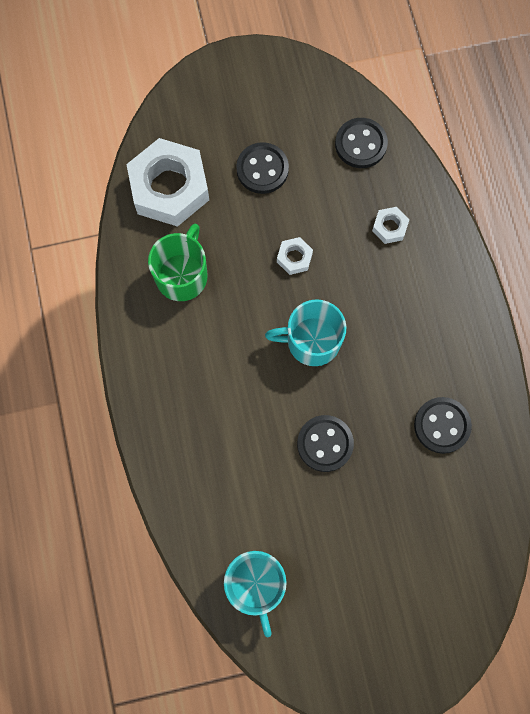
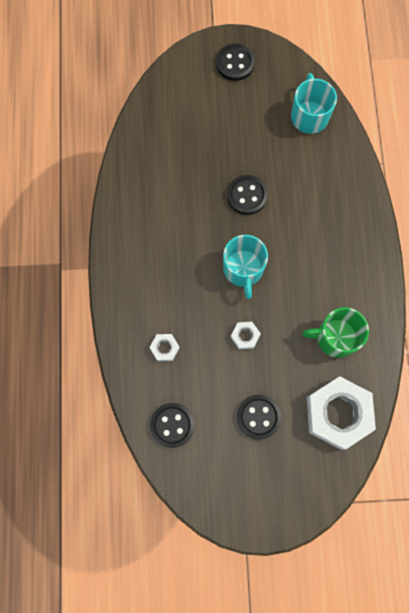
camera: 170 degrees left, 0 degrees up
(182, 275) = (335, 337): green mug -> green mug turned 60 degrees clockwise
(311, 341) = (243, 269): turquoise mug -> turquoise mug turned 75 degrees clockwise
(442, 425) = (161, 194): black button -> black button (235, 63)

